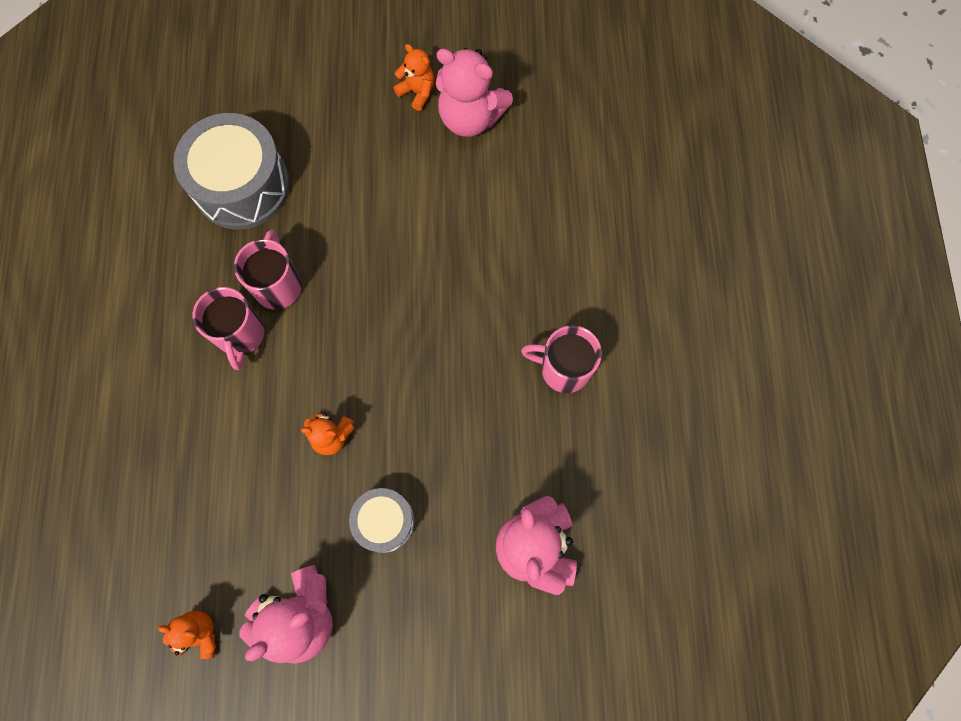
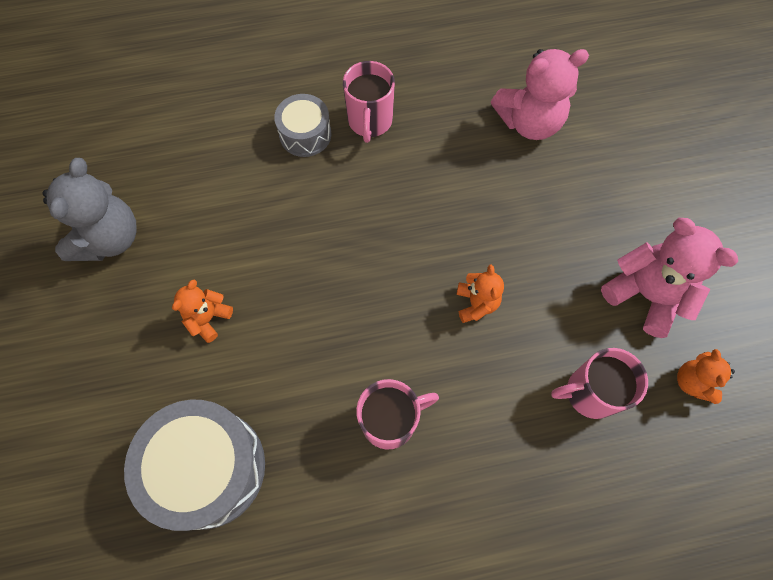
camera: 100 degrees left, 5 degrees down
(278, 285) = (327, 394): pink mug -> pink mug (590, 393)
(384, 522) = (542, 241): grey drum -> grey drum (305, 134)
(417, 92) = (77, 296): orange teddy bear -> orange teddy bear (208, 318)
(470, 117) = (109, 238): pink teddy bear -> grey teddy bear

